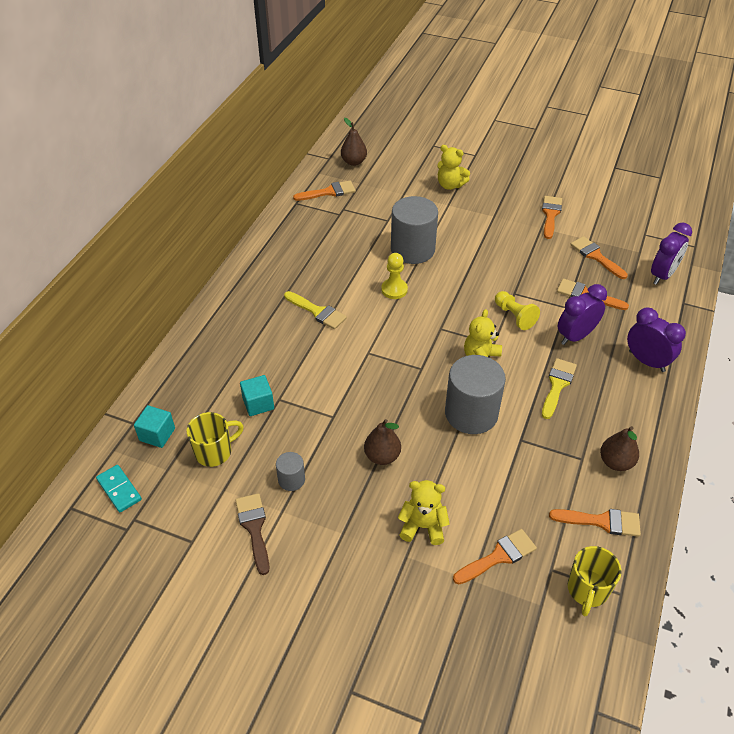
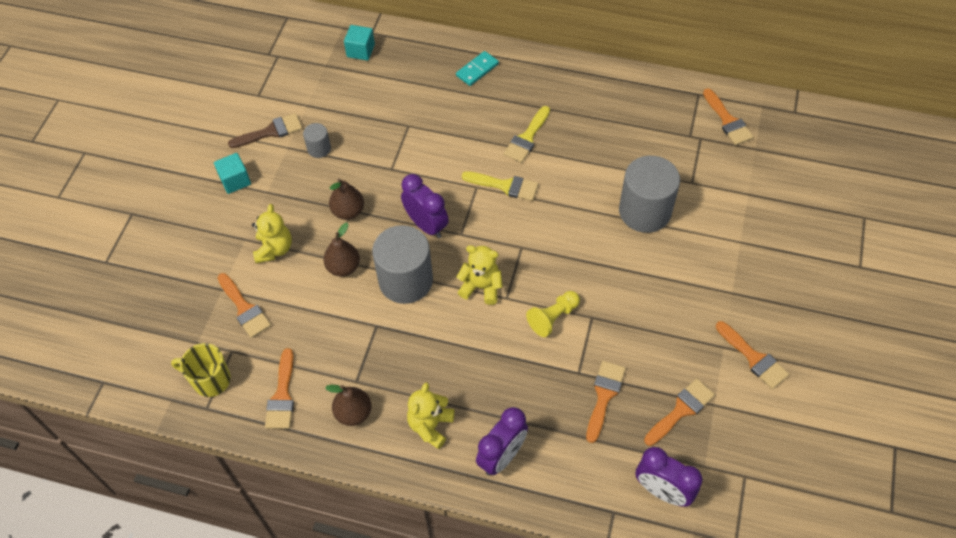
camera: 85 degrees right, 10 degrees up
(119, 490) = (304, 40): turquoise domino -> turquoise domino (477, 70)
(214, 452) = (345, 92): yellow mug -> none
(258, 403) = (401, 111): turquoise cube -> turquoise cube (235, 180)
(354, 162) = (796, 137): brown pear -> brown pear (343, 267)
(394, 290) = (573, 200): yellow pawn -> none
(450, 185) = (782, 241): yellow teddy bear -> yellow teddy bear (430, 425)
(550, 214) = (754, 358): orange brush -> orange brush turned 45 degrees clockwise
(557, 385) = (453, 360): yellow brush -> yellow brush (505, 186)
(575, 336) = (531, 381): purple clock -> purple clock (426, 225)

